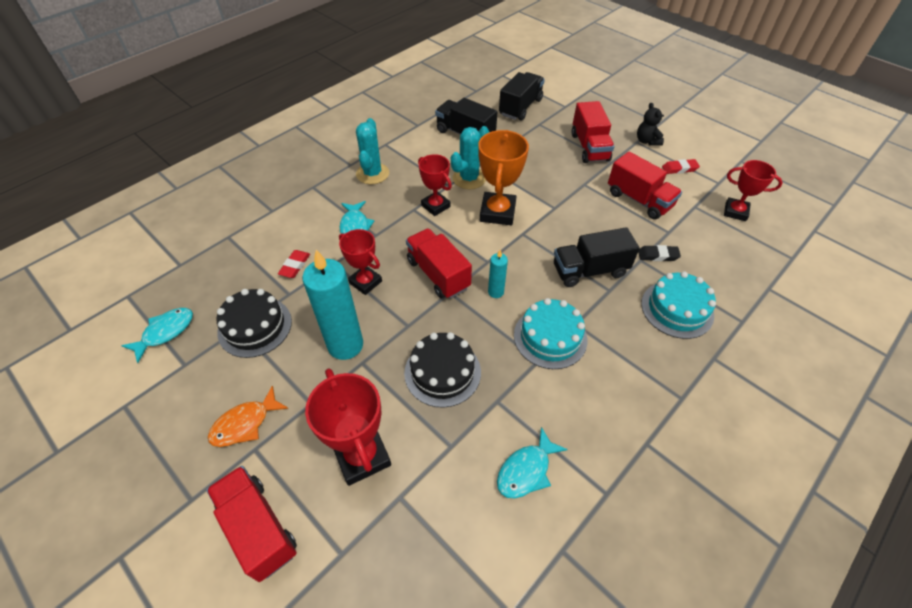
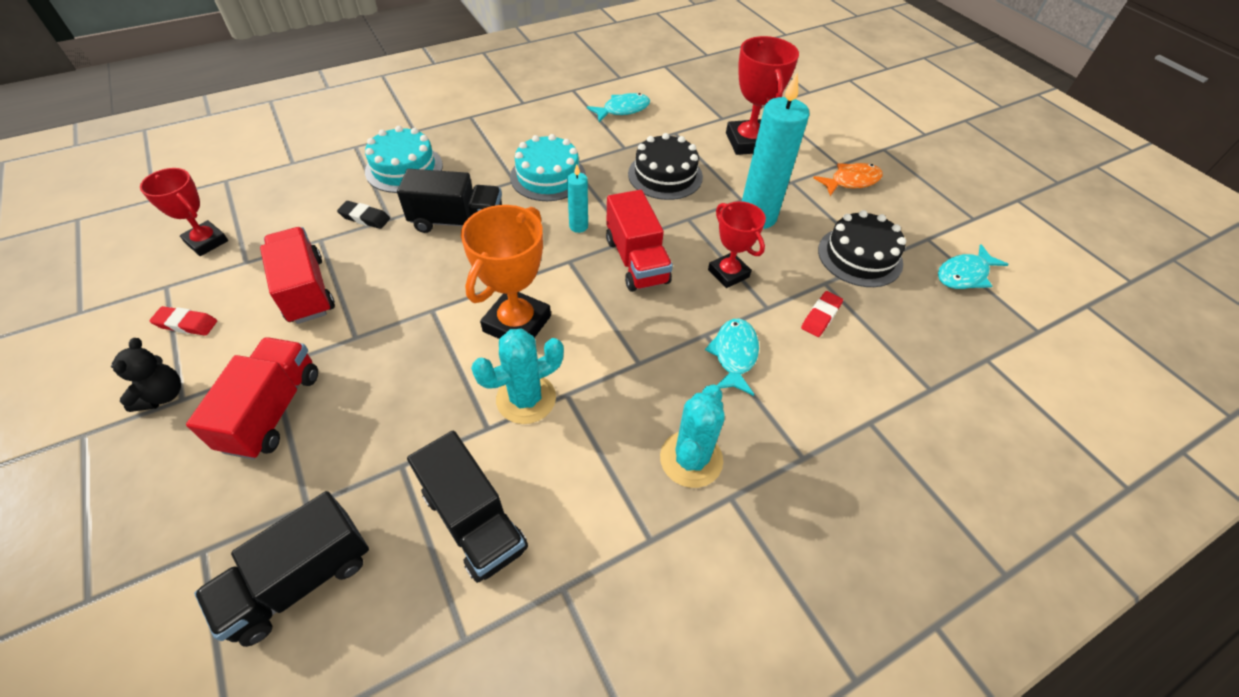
camera: 165 degrees left, 0 degrees up
(258, 528) = (827, 126): red truck -> none
(435, 206) = (603, 359): red trophy -> none

